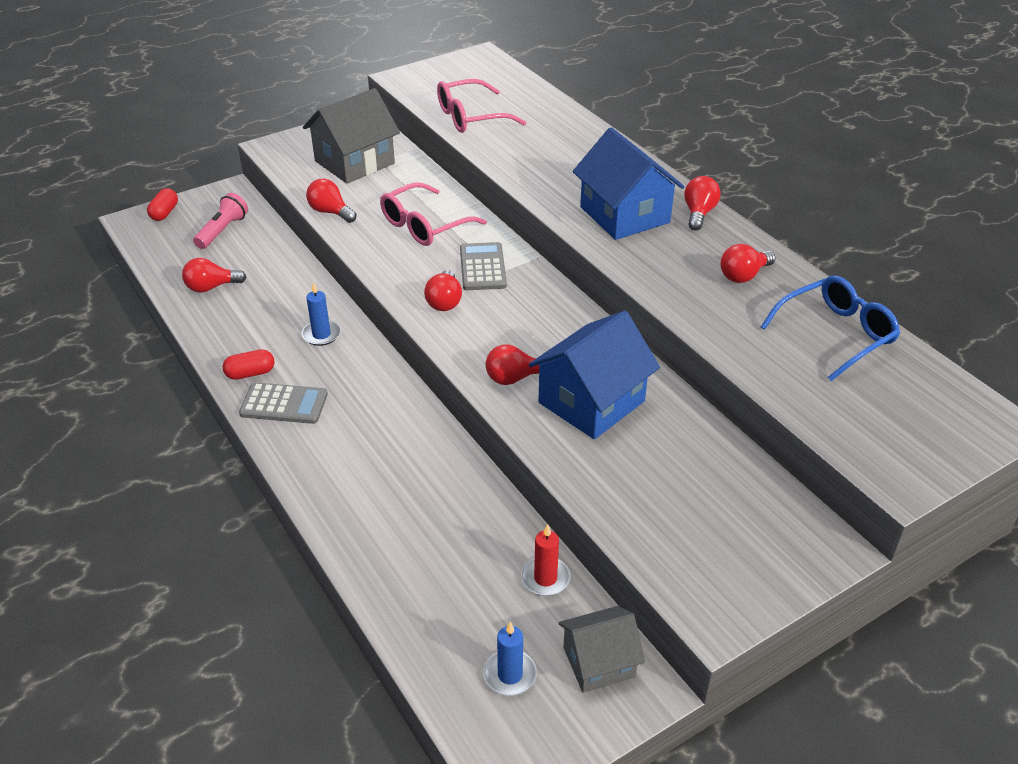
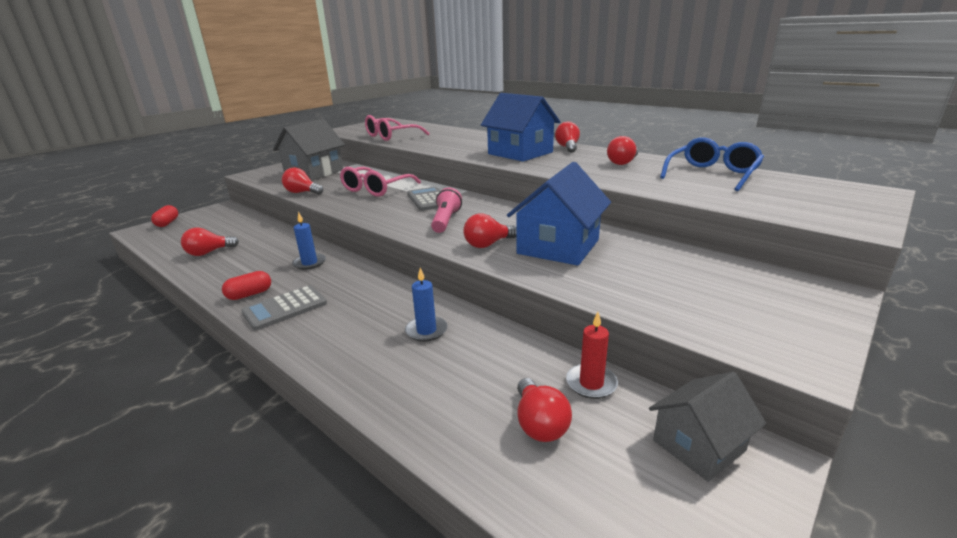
camera: 15 degrees left, 15 degrees down
(222, 230) = (216, 225): pink flashlight -> pink flashlight (446, 221)
(284, 404) = (285, 308): grey calculator -> grey calculator turned 150 degrees clockwise
(444, 301) = (408, 217): red light bulb -> red light bulb (539, 424)
(510, 674) = (618, 484): blue candle -> blue candle (426, 330)

